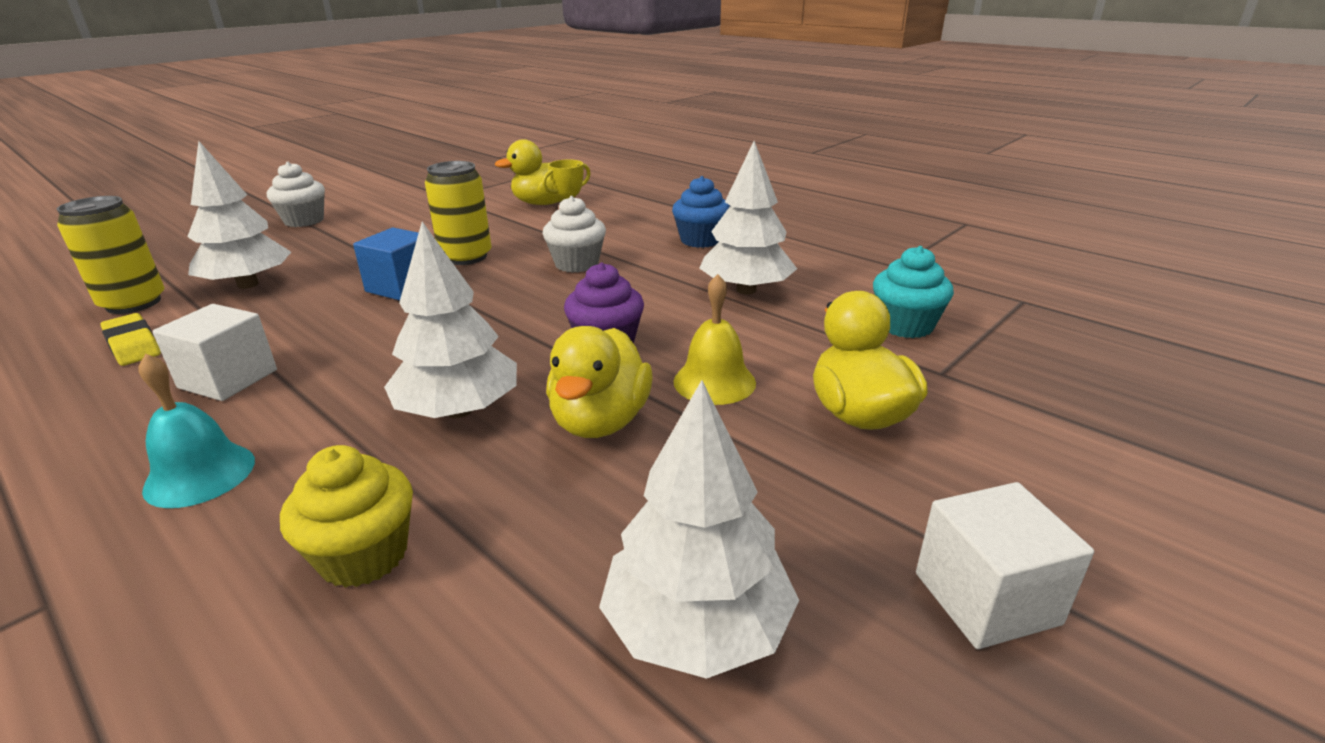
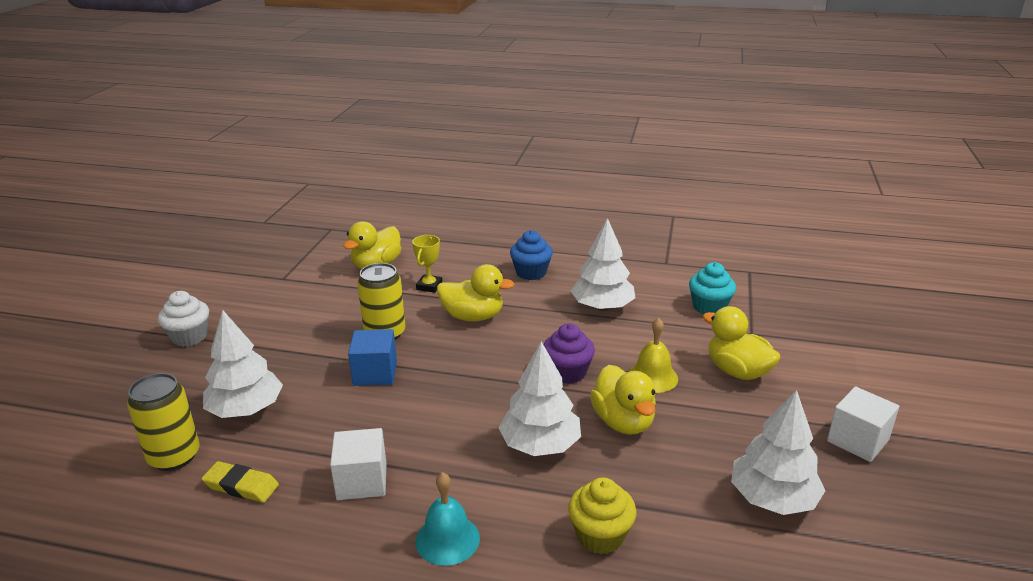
camera: 30 degrees left, 0 degrees up
(577, 264) = (473, 317): white cupcake -> yellow duck

